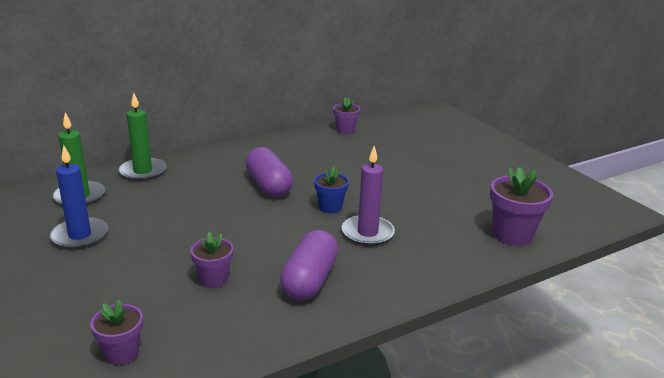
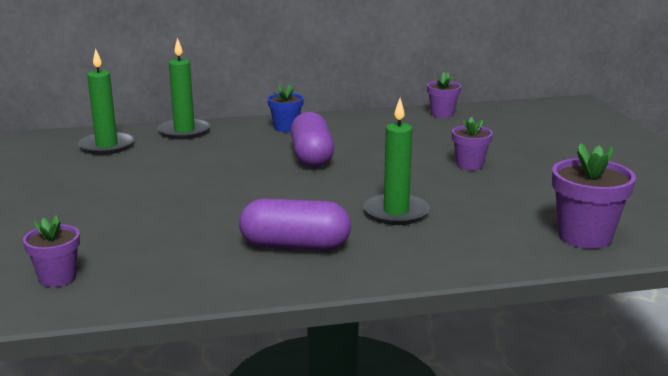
camera: 20 degrees right, 5 degrees down
(80, 236) = (84, 178): blue candle -> none
(214, 279) = (191, 231): purple flower pot -> purple flower pot (469, 165)
(309, 280) = (295, 246): purple capsule -> purple capsule turned 60 degrees clockwise
(330, 207) = (369, 184): blue flower pot -> blue flower pot (286, 128)
(367, 233) = (396, 212): purple candle -> green candle

